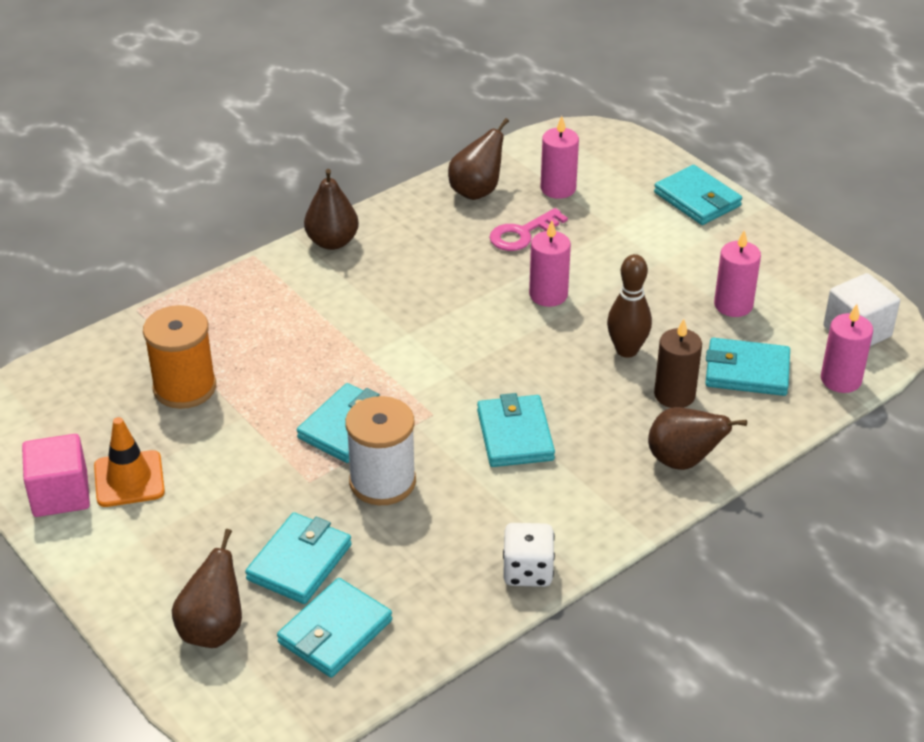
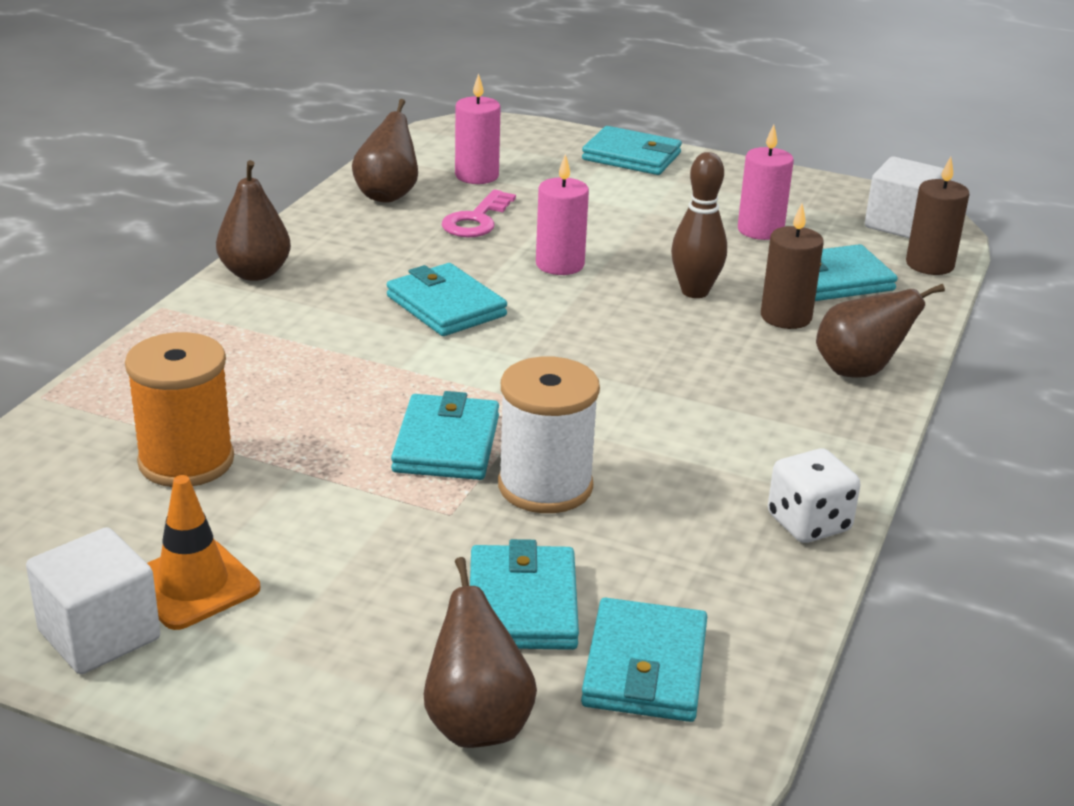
camera: 30 degrees left, 10 degrees down
(60, 494) = (99, 635): pink cube -> white cube
(515, 435) = (655, 397): turquoise wallet -> turquoise wallet (446, 306)
(841, 379) = (929, 264): pink candle -> brown candle

